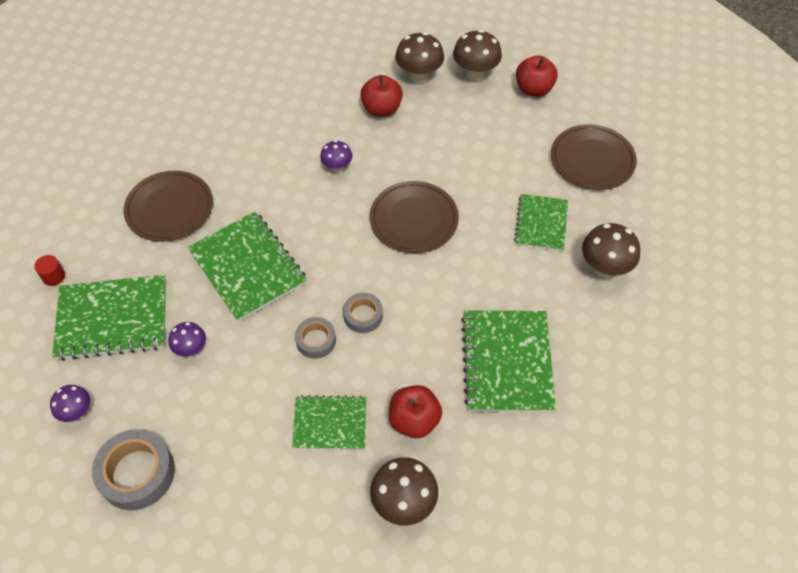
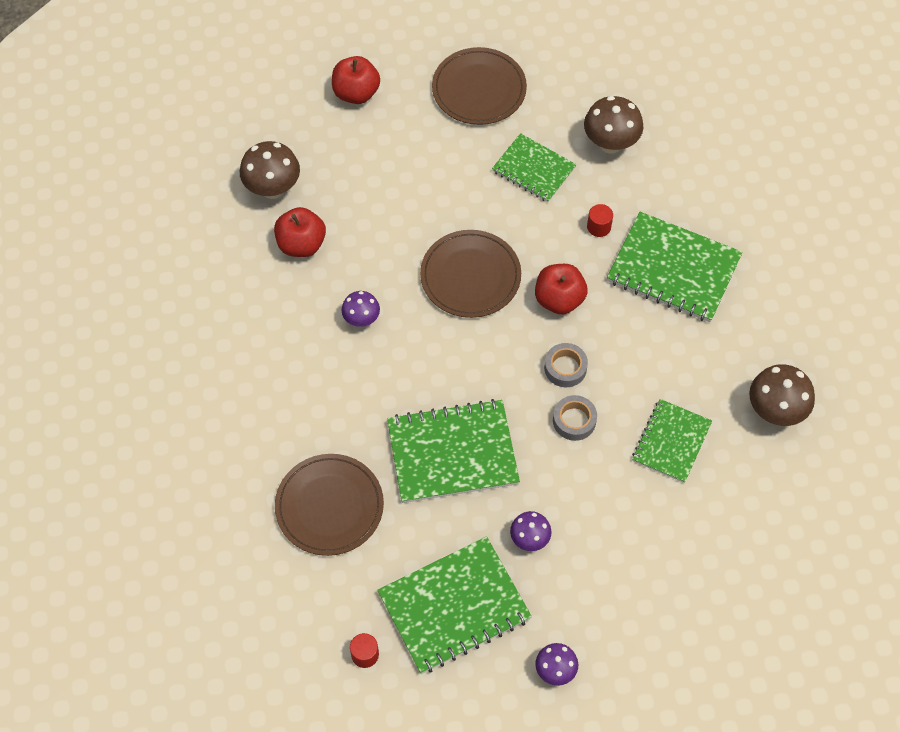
camera: 65 degrees left, 5 degrees up
(112, 319) = (454, 606): green notebook -> green notebook turned 45 degrees clockwise
(137, 473) = (650, 630): grey tape -> none
(414, 420) = (699, 370): red apple -> red apple (559, 299)
(475, 74) = (301, 135): brown mushroom -> none
(515, 290) = (599, 227): none -> red cylinder

